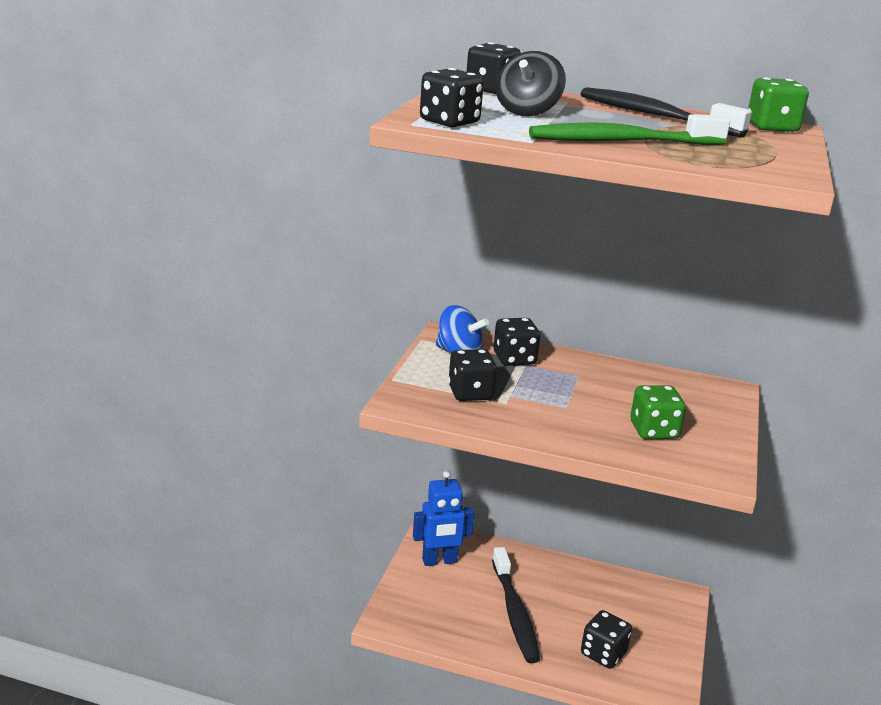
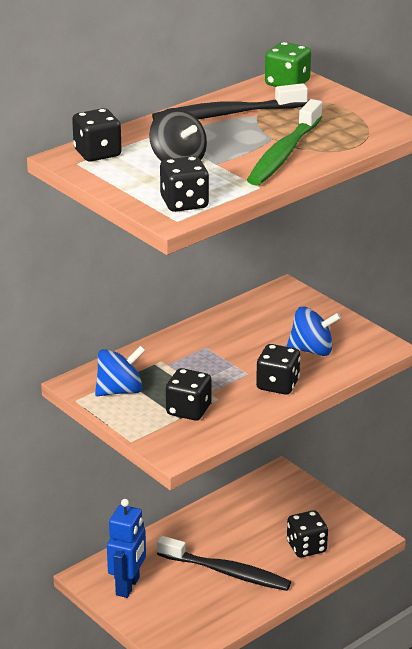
camera: 55 degrees left, 5 degrees up
(514, 359) = (153, 366): black dice -> black dice (277, 385)
(653, 431) = (312, 350): green dice -> blue spinning top

